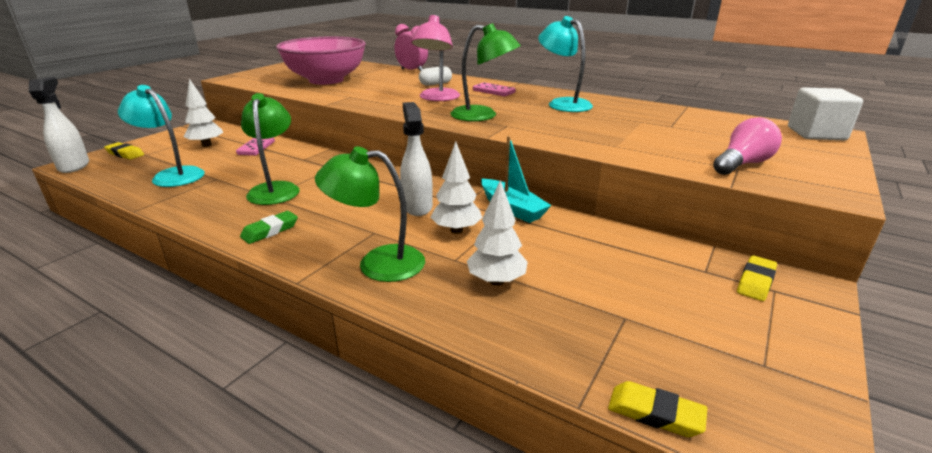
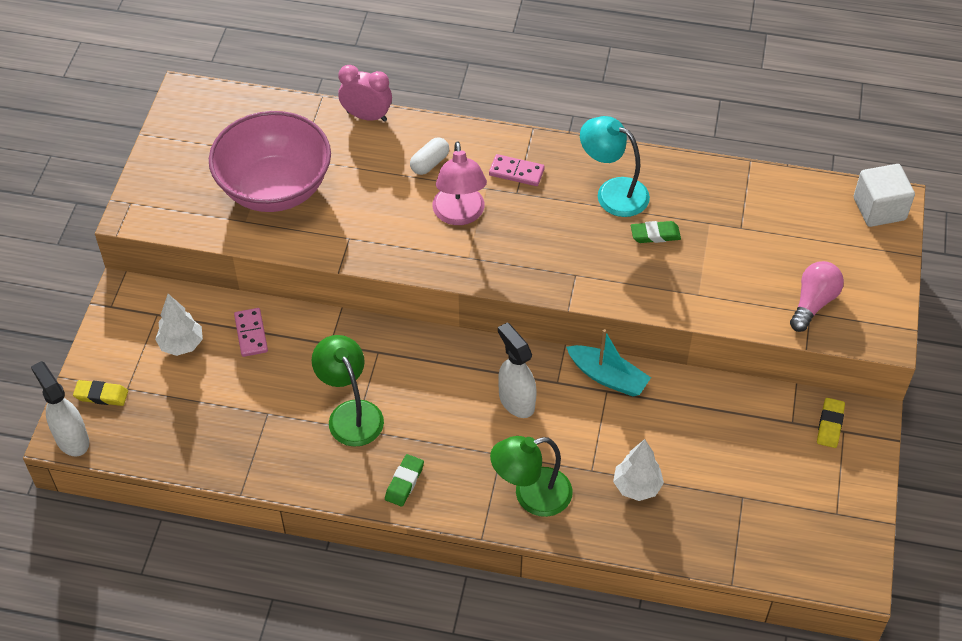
camera: 20 degrees left, 25 degrees up
(172, 175) = (211, 422): turquoise lamp -> none
(456, 230) = (573, 428): white tree -> none
(483, 116) = (538, 255): green lamp -> none
(589, 120) = (655, 234): none -> green eraser
(655, 413) = (776, 575): yellow eraser -> none

